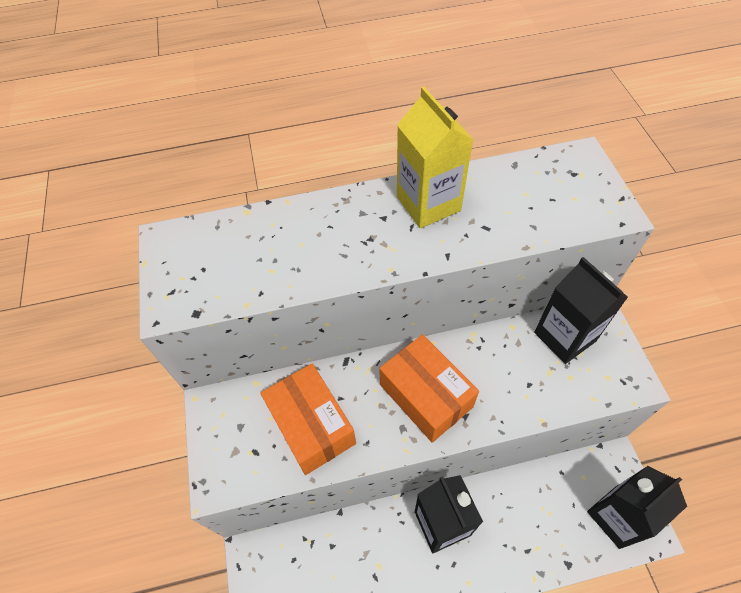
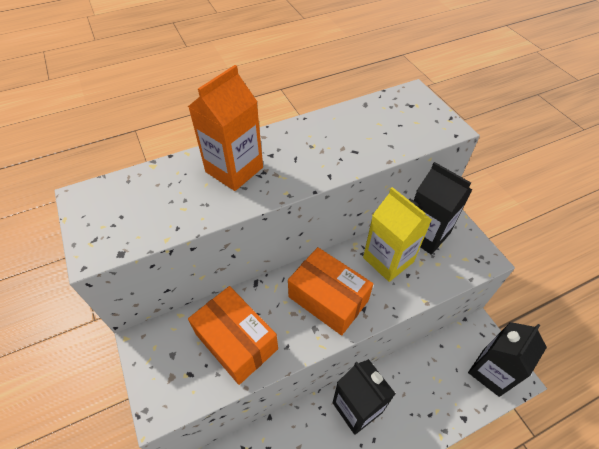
camera: 15 degrees left, 5 degrees down
(337, 230) = (234, 170): none -> orange carton
(428, 203) = (305, 140): yellow carton -> yellow carton (388, 260)

